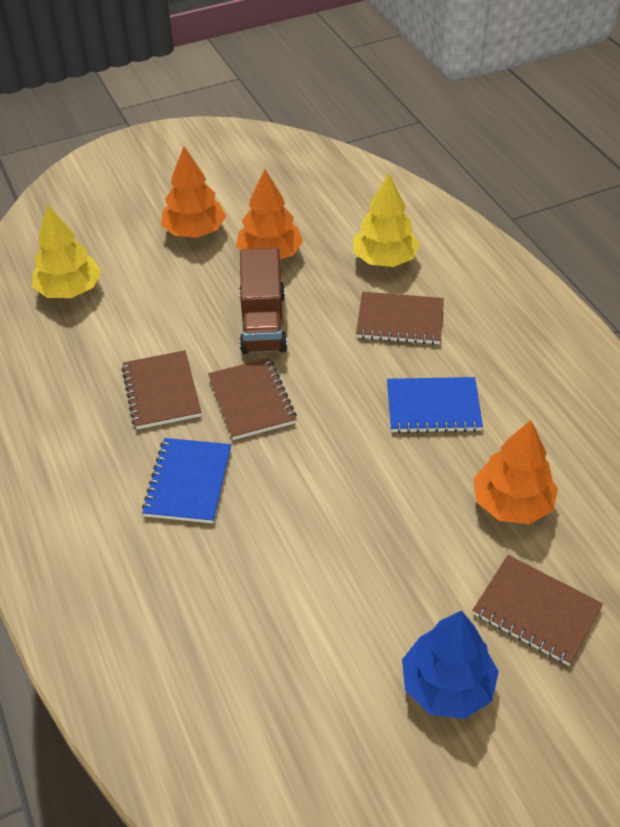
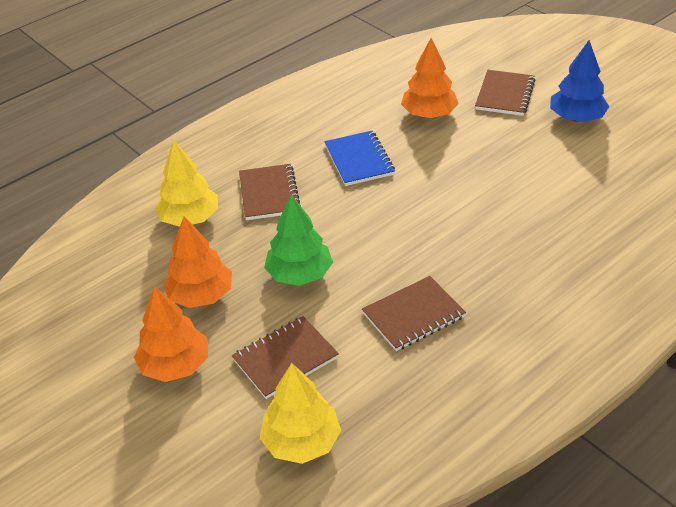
camera: 105 degrees left, 5 degrees down
(188, 482) = (500, 267): blue notebook -> none
(252, 400) = (397, 256): brown notebook -> brown notebook (285, 359)
(263, 322) = (299, 274): brown truck -> green tree

